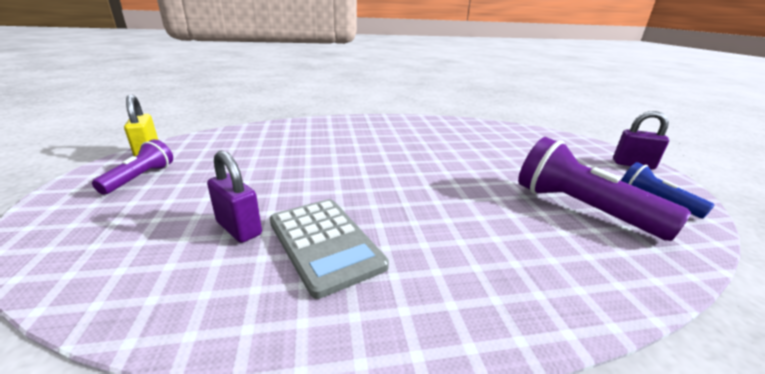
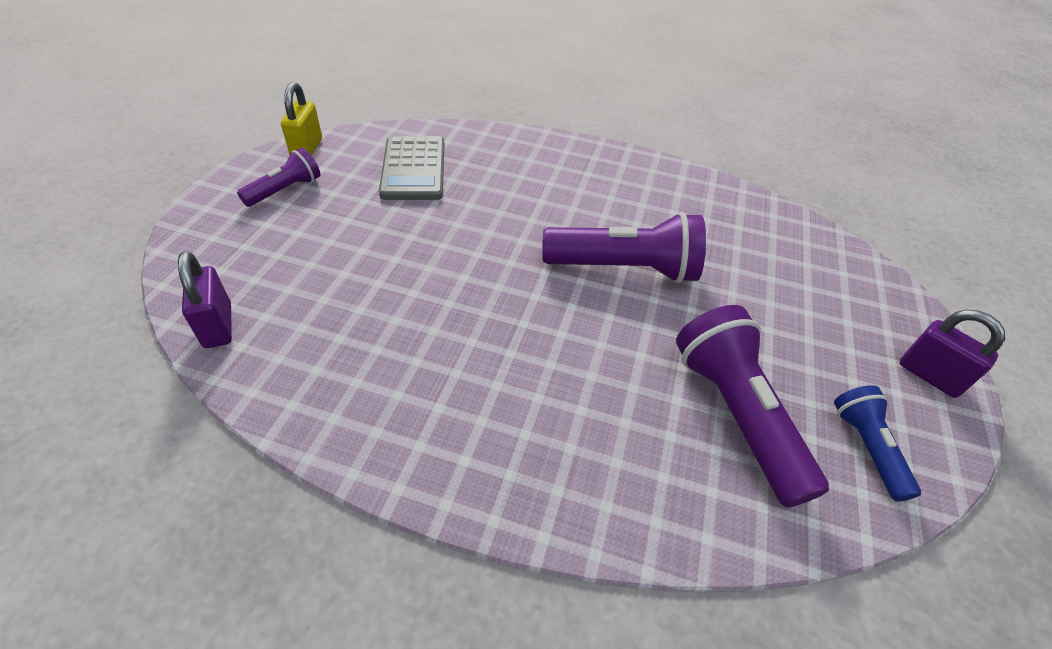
camera: 25 degrees right, 20 degrees up
(239, 228) = (338, 294): purple padlock -> purple padlock (218, 326)
(324, 243) = (402, 344): grey calculator -> grey calculator (413, 169)
(439, 161) = (624, 269): none -> purple flashlight

